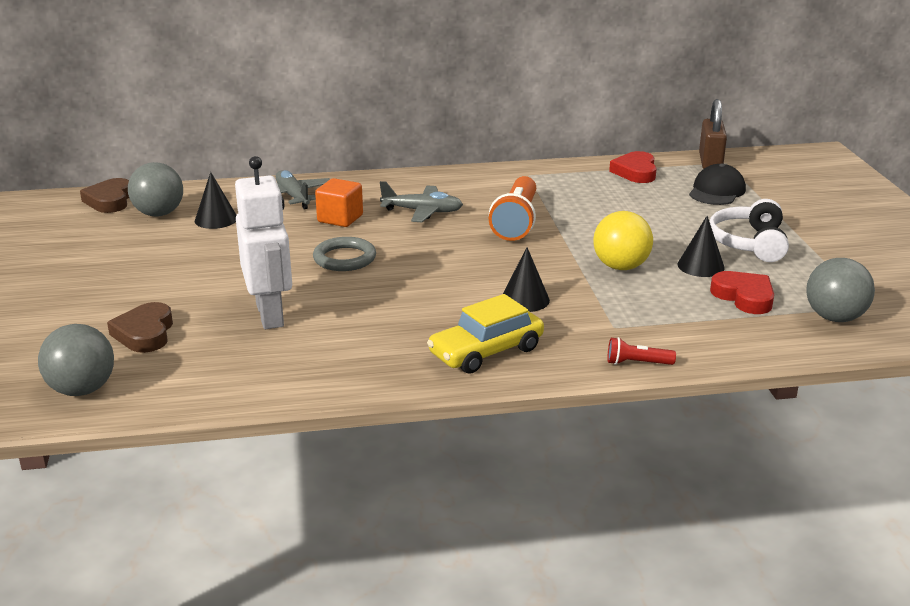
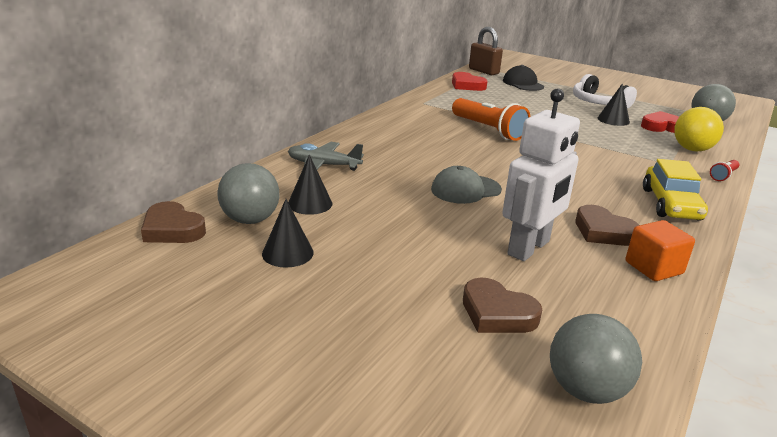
camera: 50 degrees left, 0 degrees up
(270, 315) = (529, 248): white robot -> white robot turned 105 degrees clockwise
(340, 218) = (393, 166): orange cube -> orange cube (653, 268)
(344, 258) = (465, 189): grey ring -> grey cap
(357, 335) = (603, 231): none -> brown heart
(422, 211) = (427, 143): grey plane -> none
(525, 299) = (606, 168): black cone -> black cone (287, 253)
(621, 267) = (590, 133): yellow ball -> yellow ball (692, 149)

